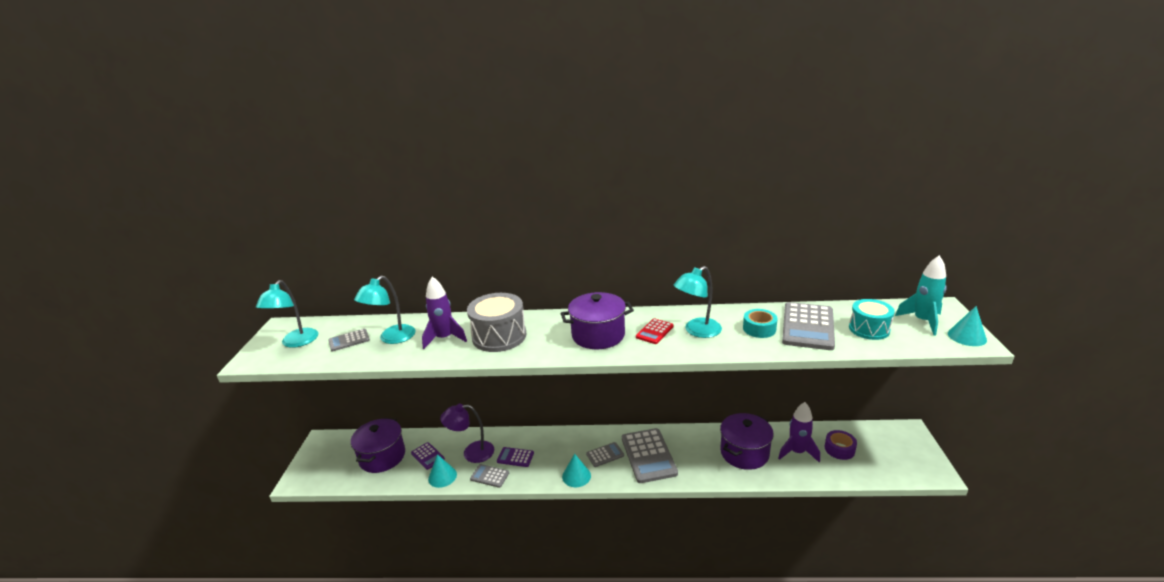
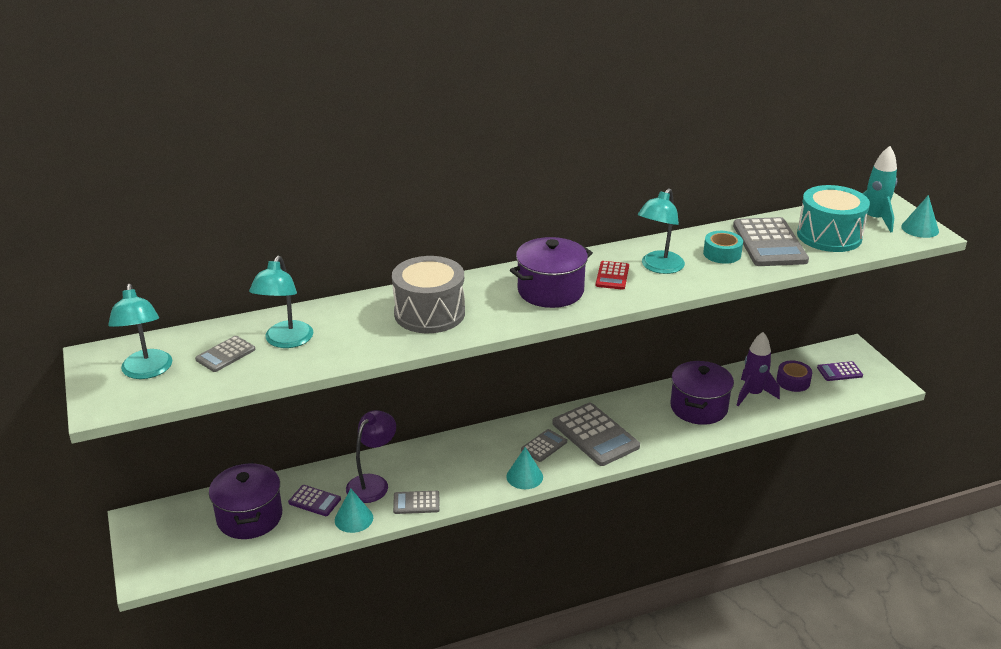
camera: 25 degrees left, 5 degrees up
(444, 338) = (359, 328): purple rocket -> none
(472, 453) = (372, 483): purple lamp -> purple lamp turned 150 degrees clockwise
(515, 457) = (434, 475): purple calculator -> purple calculator (839, 372)
(869, 329) = (829, 236): turquoise drum -> turquoise drum, size x1.51

